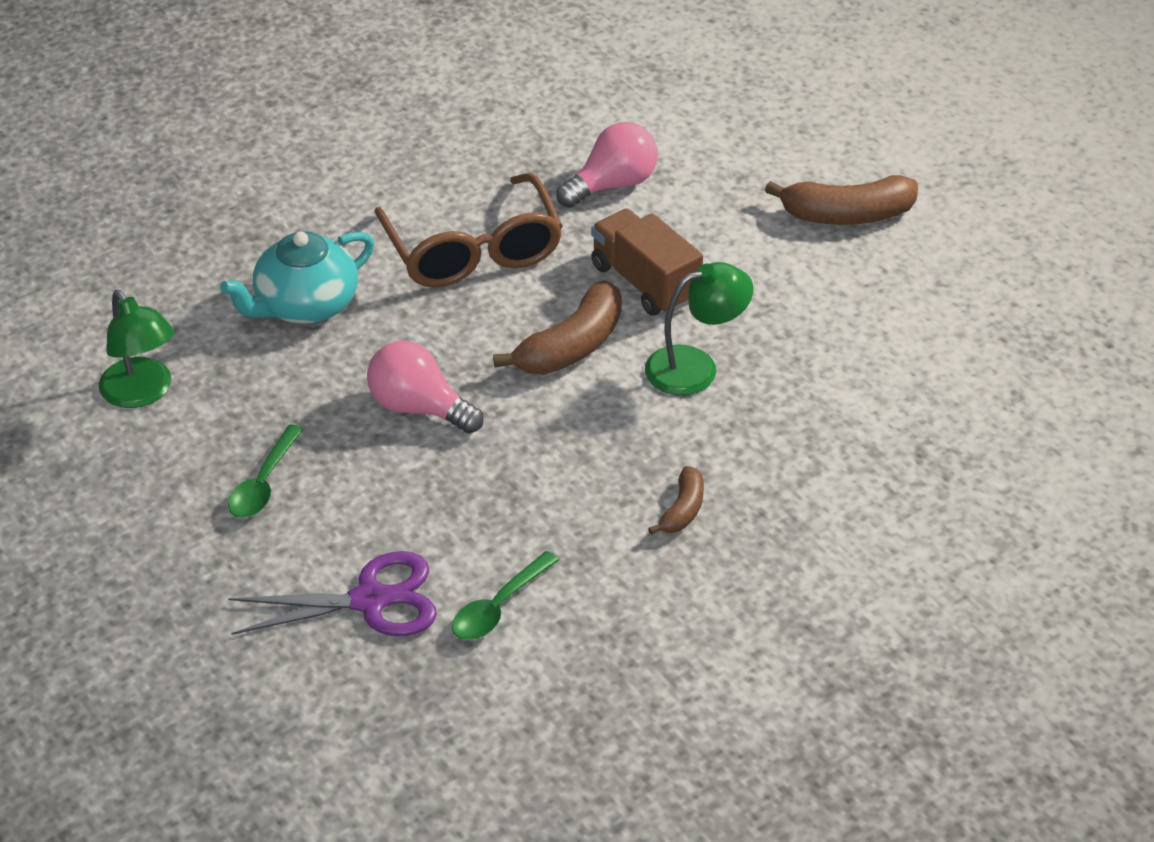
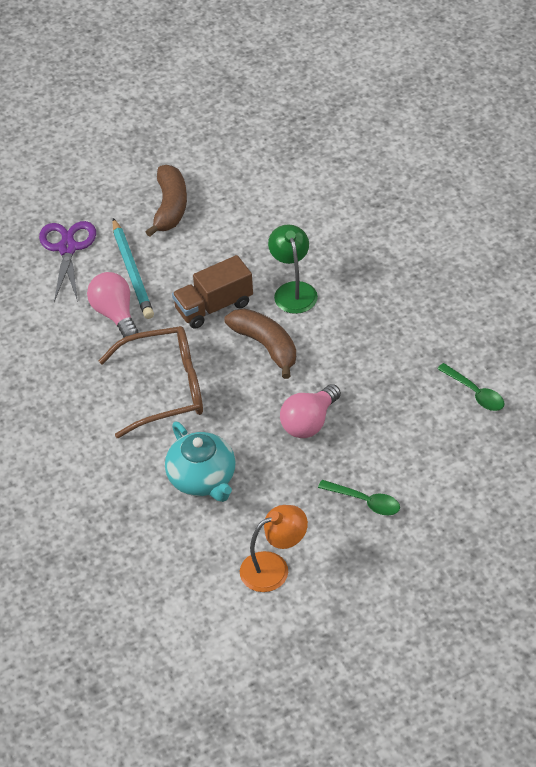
camera: 80 degrees left, 5 degrees up
(142, 393) = (274, 567): green lamp -> orange lamp
(370, 600) = (465, 451): purple scissors -> purple scissors (67, 248)
(682, 510) = (409, 307): brown banana -> none
(701, 192) = (132, 272): none -> turquoise pencil

